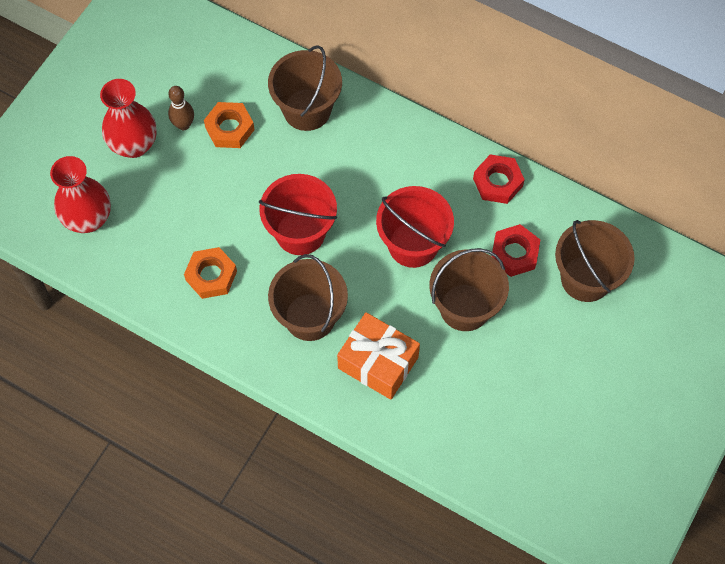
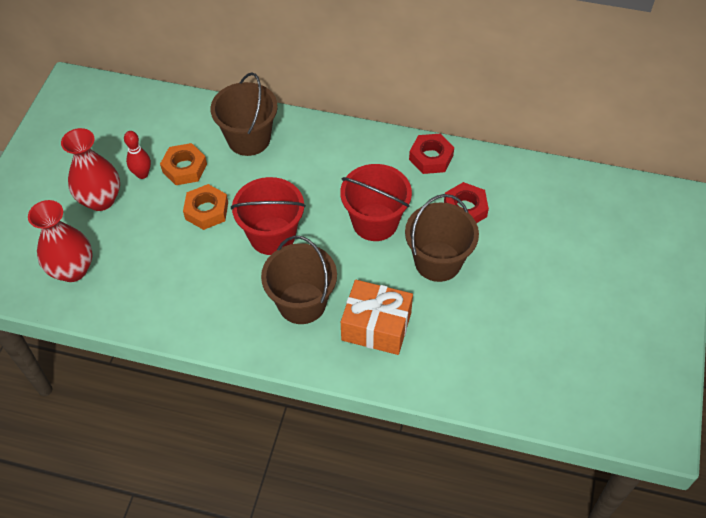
camera: 15 degrees left, 10 degrees down
(183, 125) = (142, 174): brown bowling pin -> red bowling pin
(211, 276) = (201, 290): orange nut -> orange nut (206, 210)
(586, 278) = (533, 214): brown bucket -> none

